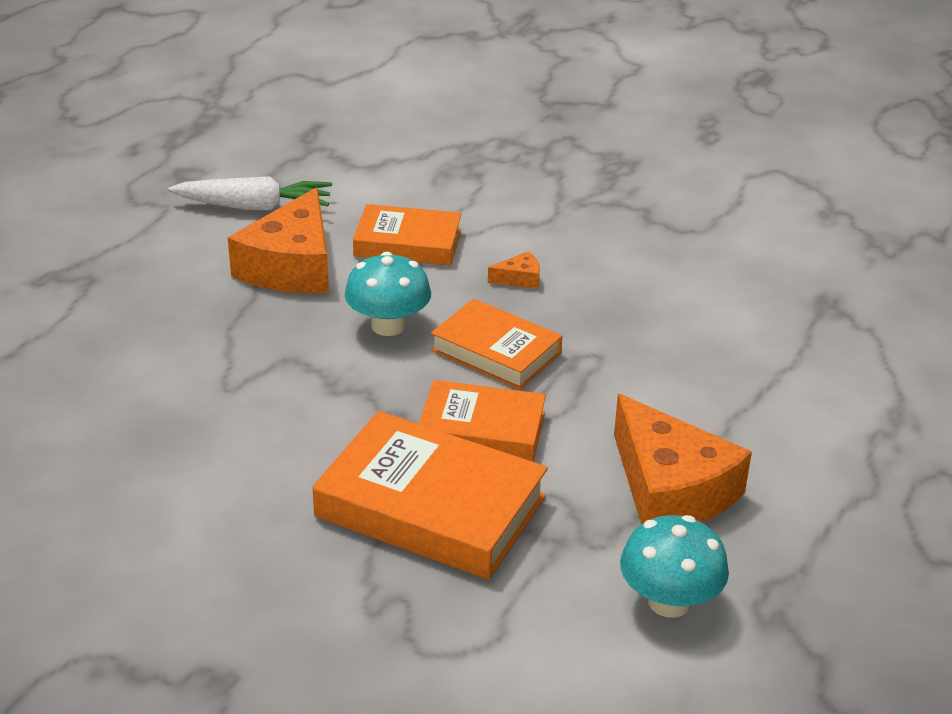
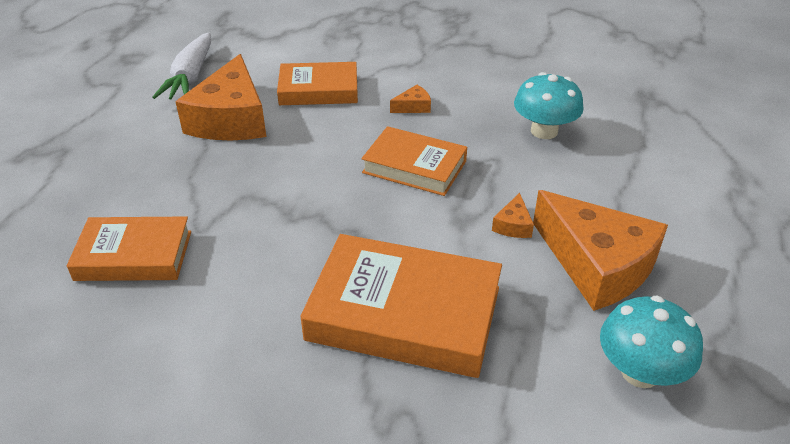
camera: 10 degrees left, 5 degrees up
(254, 207) = (190, 77): white carrot -> white carrot turned 105 degrees clockwise
(388, 325) = (321, 157): turquoise mushroom -> turquoise mushroom (544, 131)
(481, 430) = (425, 235): orange book -> orange book (134, 255)
(589, 433) = (513, 225): none -> orange cheese

